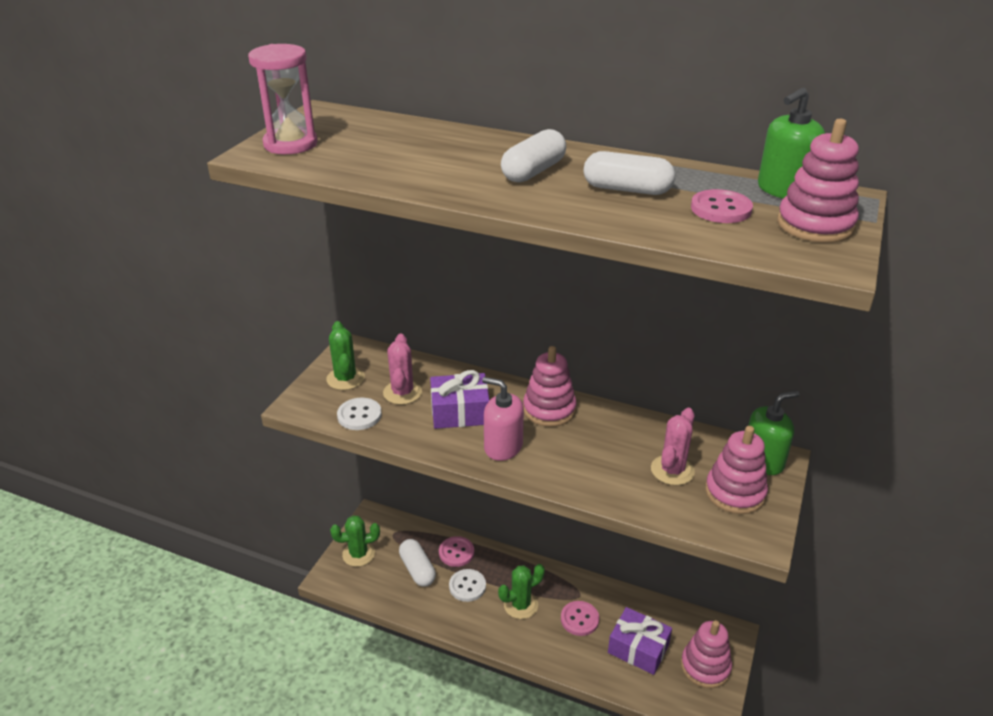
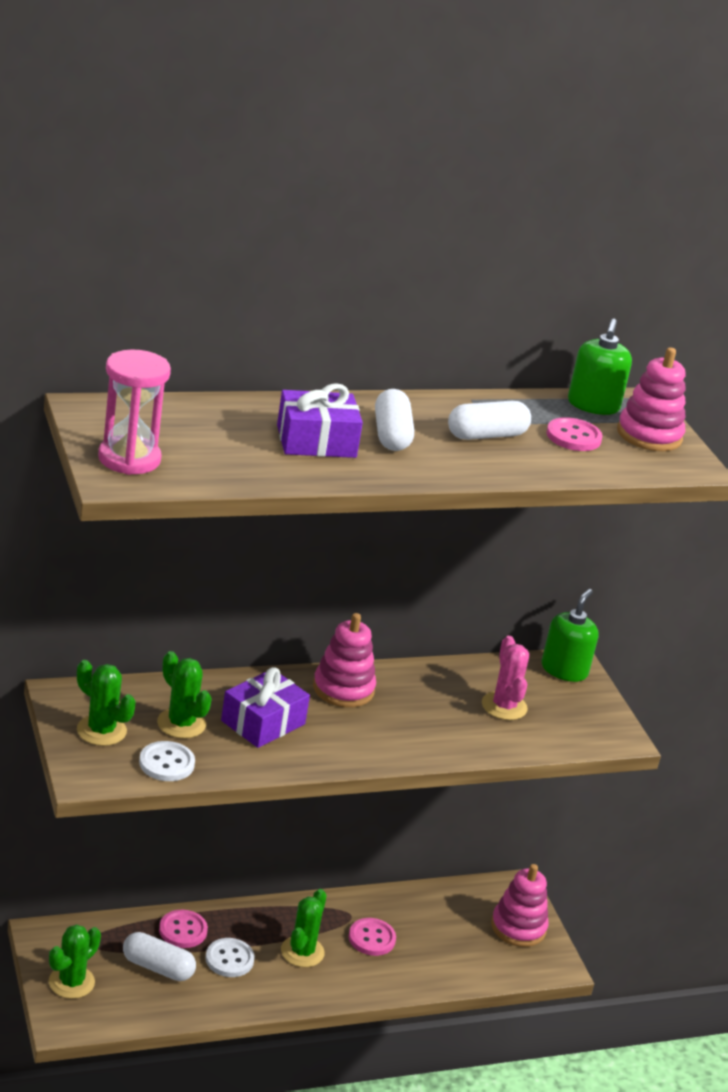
camera: 45 degrees left, 5 degrees down
(402, 392) = (181, 723): pink cactus -> green cactus
(503, 447) = (341, 741): pink soap dispenser -> none
(638, 648) = (448, 939): purple gift -> purple gift (316, 441)
(735, 493) = (569, 707): pink stacking toy -> none

